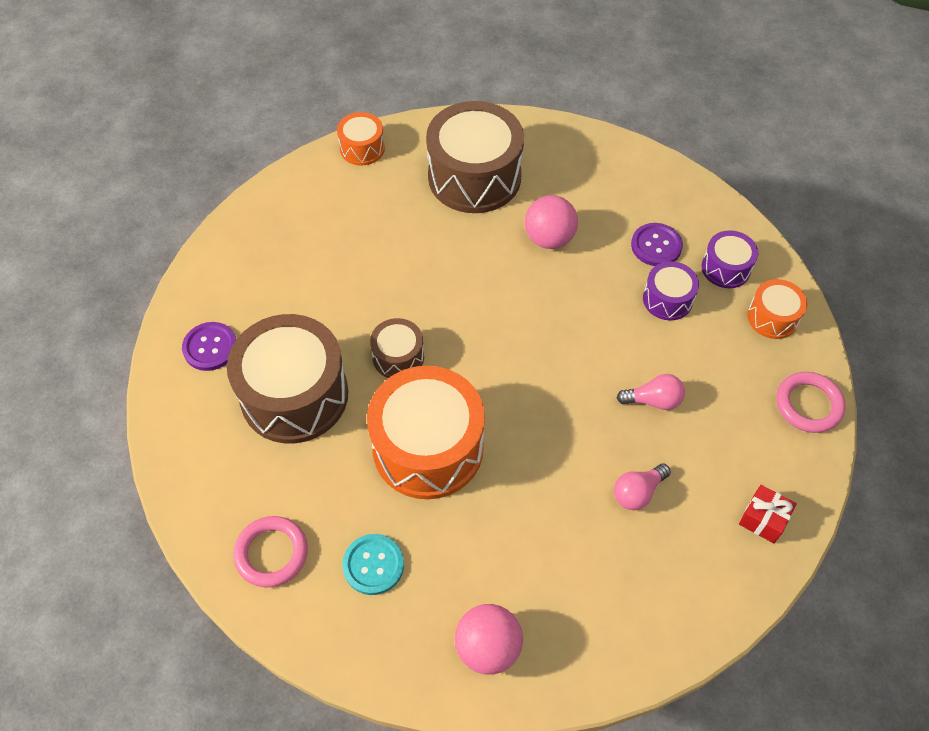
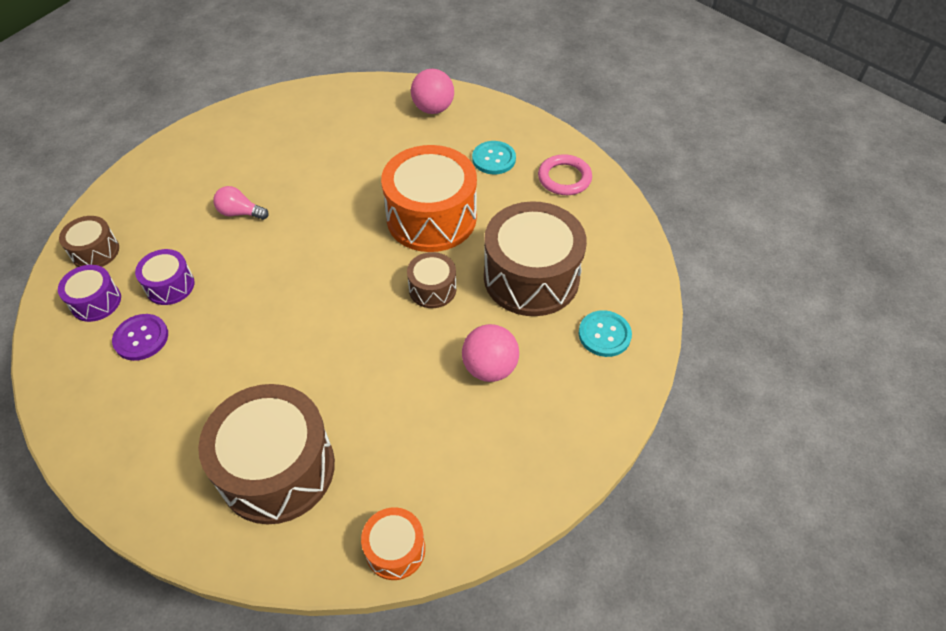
camera: 165 degrees left, 5 degrees down
(210, 347) = (604, 334): purple button -> turquoise button
(549, 238) = (239, 370): pink ball -> pink ball (490, 368)
(637, 492) = (292, 161): pink light bulb -> none
(763, 519) = (219, 132): red gift -> none
(772, 317) = (95, 251): orange drum -> brown drum
(808, 404) = (127, 186): pink ring -> none

